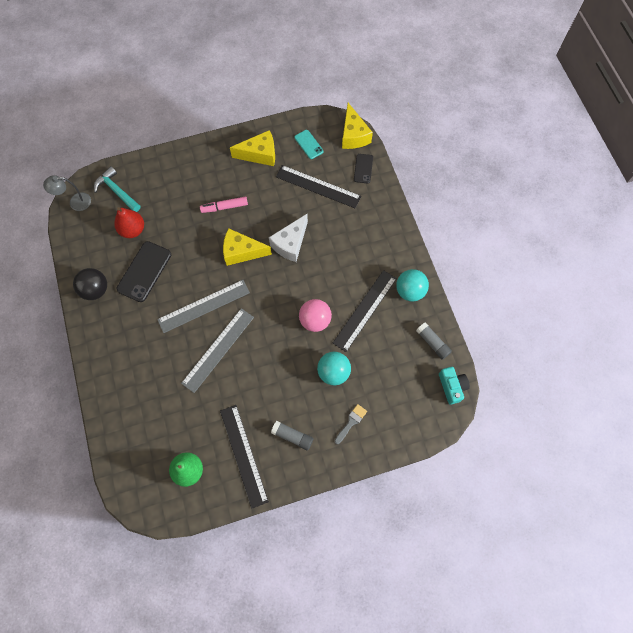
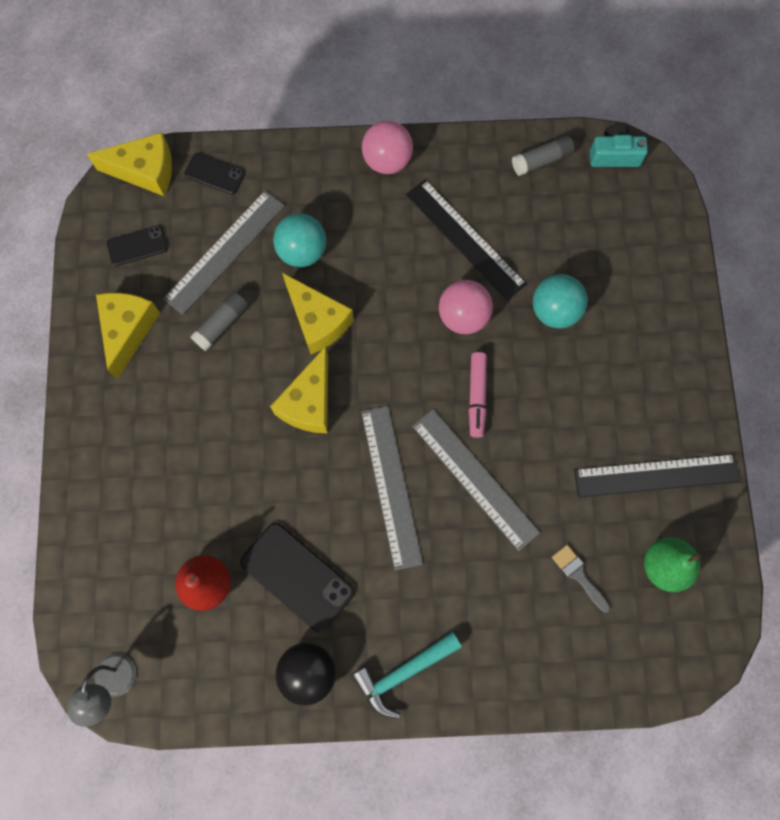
camera: 75 degrees left, 5 degrees up
(117, 191) = (116, 600): turquoise hammer -> turquoise hammer (403, 673)
(224, 207) = (214, 412): pink marker -> pink marker (477, 396)
(290, 244) = (317, 321): white cheese -> yellow cheese
(292, 436) = (642, 396): grey glue stick -> grey glue stick (222, 324)
(308, 144) = (137, 246): turquoise phone -> black phone
(318, 186) = (224, 251): black ruler -> grey ruler
(351, 422) = (637, 306): grey brush -> grey brush (578, 575)
(401, 255) = (387, 161): none -> pink ball
(410, 291) = (451, 167): turquoise ball -> turquoise ball (302, 251)

